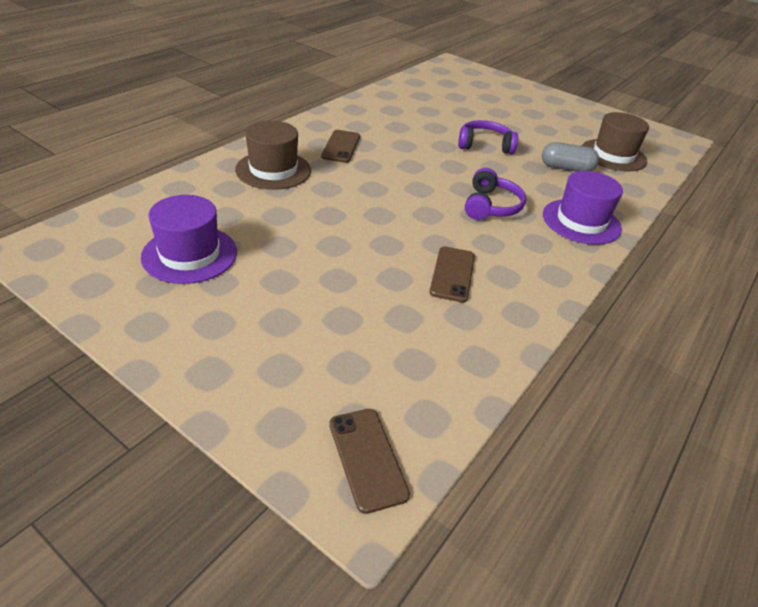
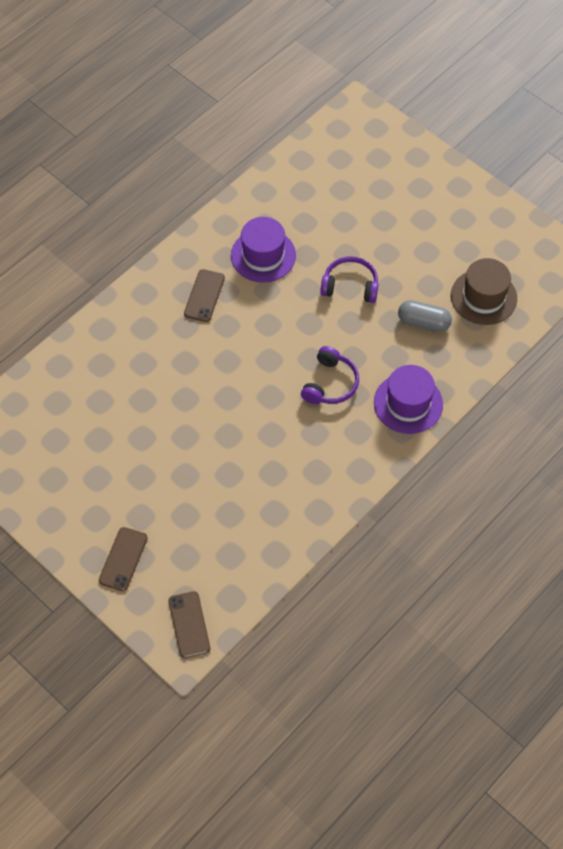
camera: 10 degrees right, 20 degrees up
(189, 254) = (74, 448): purple hat -> purple hat (263, 255)
(273, 170) = (139, 336): brown hat -> none
(452, 274) = (276, 470): brown phone -> brown phone (123, 559)

